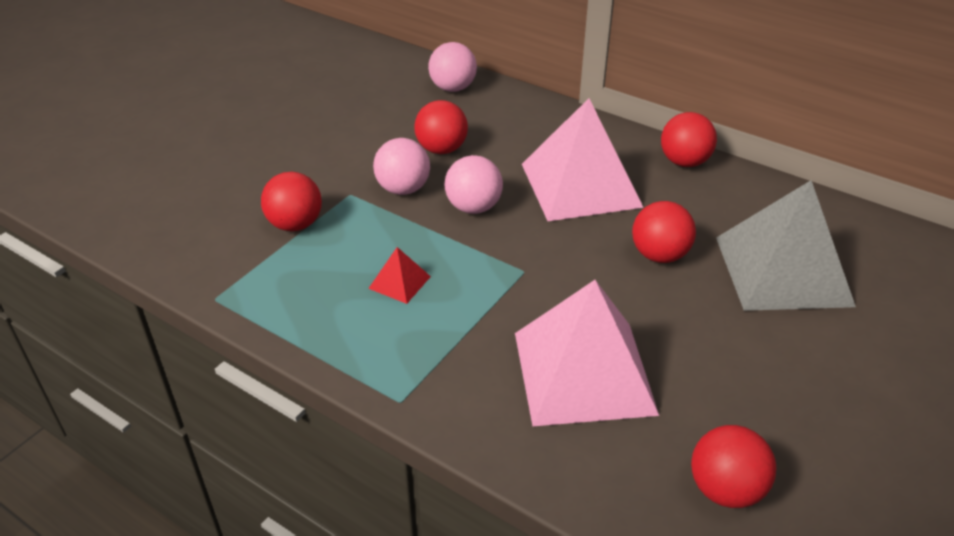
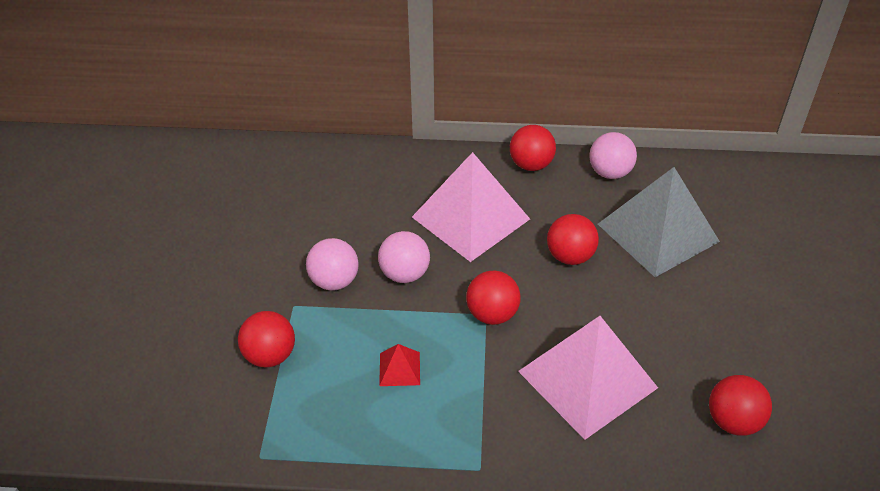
camera: 30 degrees left, 5 degrees up
(441, 149) = (336, 229): red ball -> red ball (492, 314)
(453, 88) = (298, 163): pink ball -> pink ball (610, 173)

